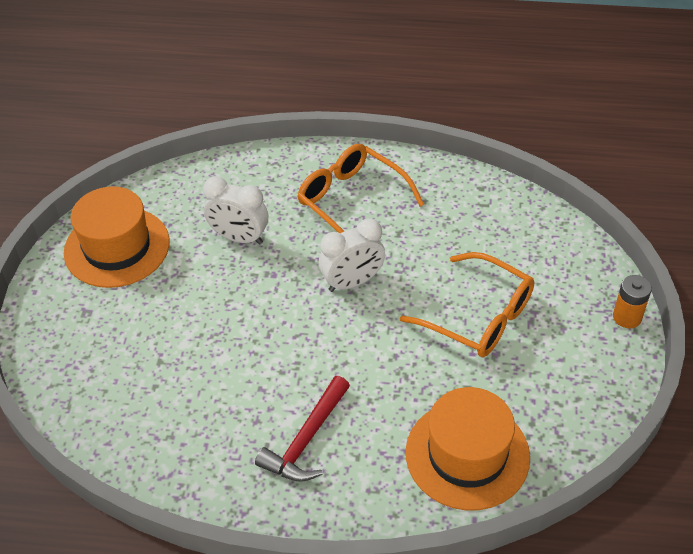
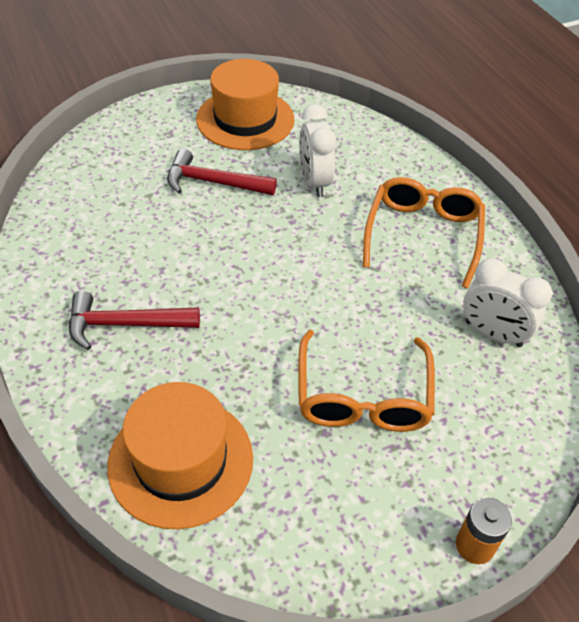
camera: 55 degrees right, 0 degrees up
(182, 307) = (213, 182): none -> red hammer
(352, 282) = (327, 278): white clock -> white clock (493, 334)

